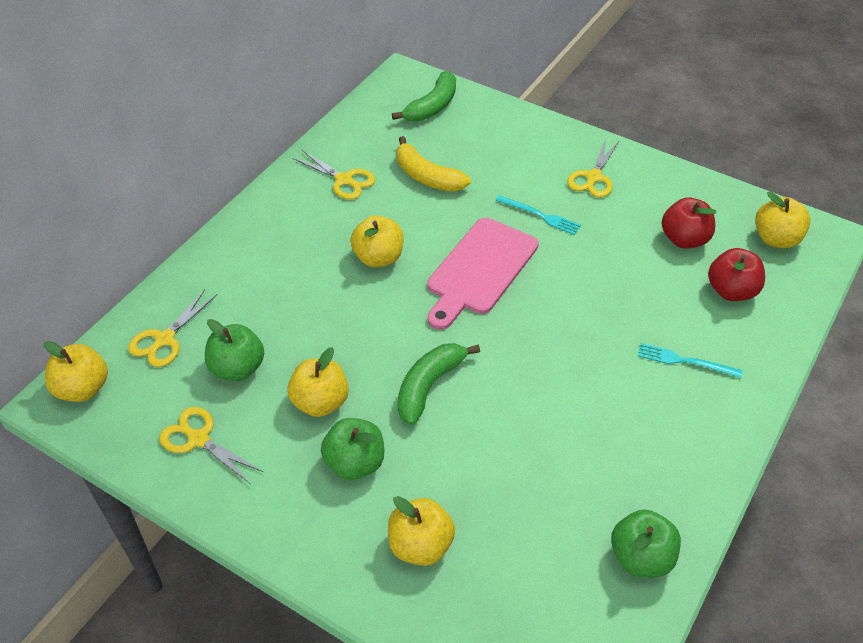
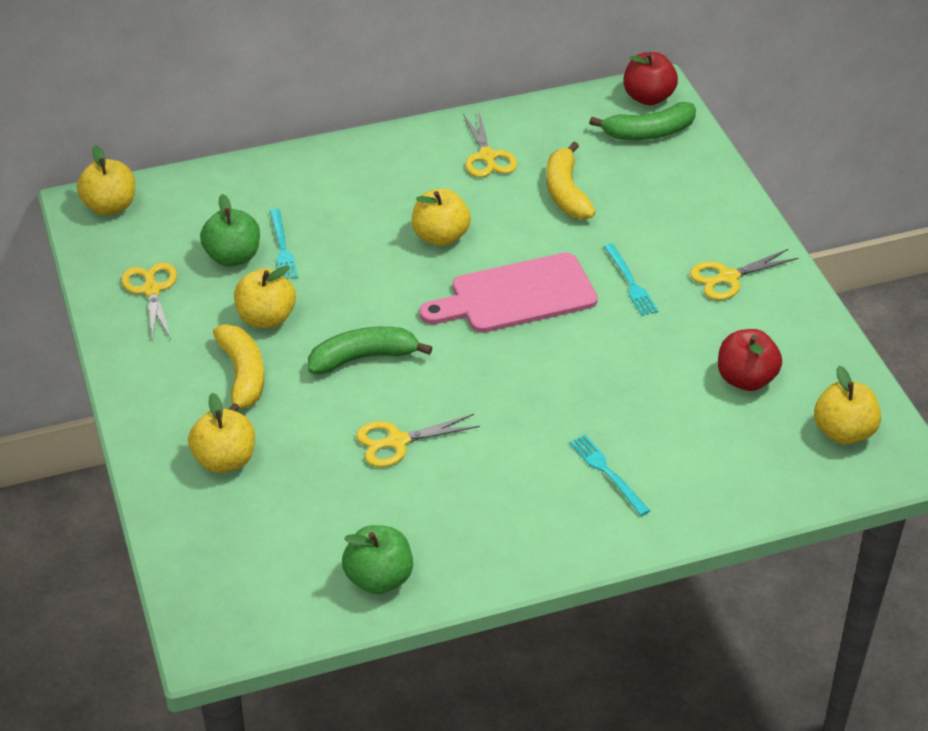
camera: 40 degrees right, 5 degrees down
(164, 339) = (203, 204): yellow scissors -> yellow scissors (397, 441)
(269, 336) = (282, 247): none -> turquoise fork
(355, 463) = (242, 376): green apple -> yellow banana
(731, 291) = (732, 447): red apple -> red apple (648, 97)

